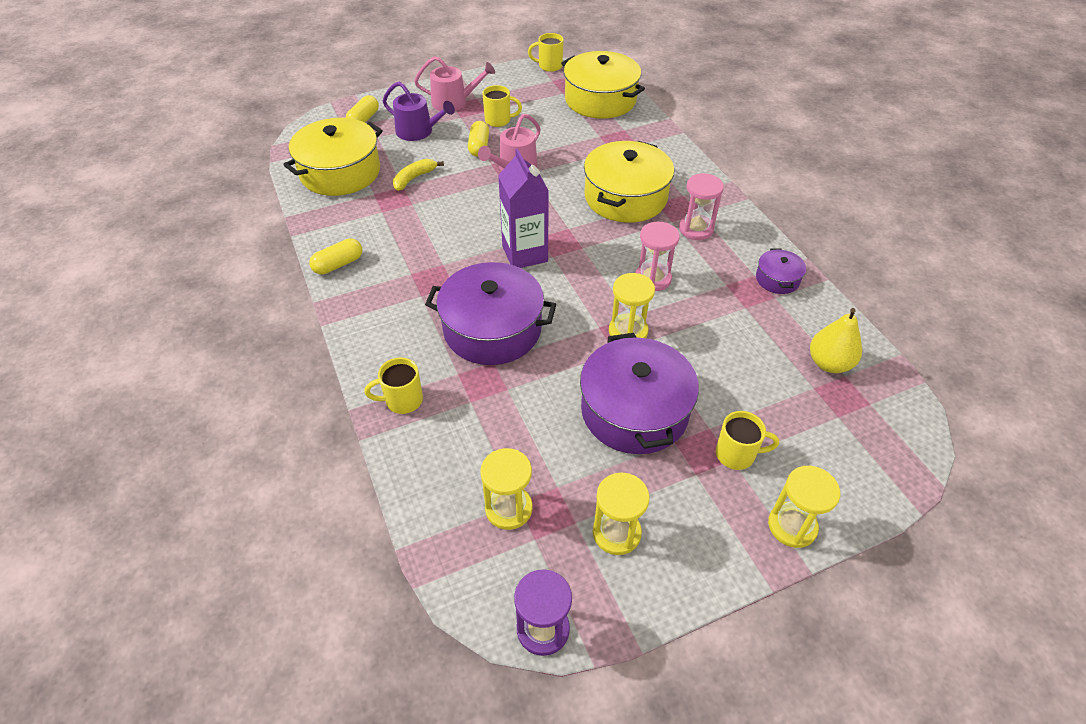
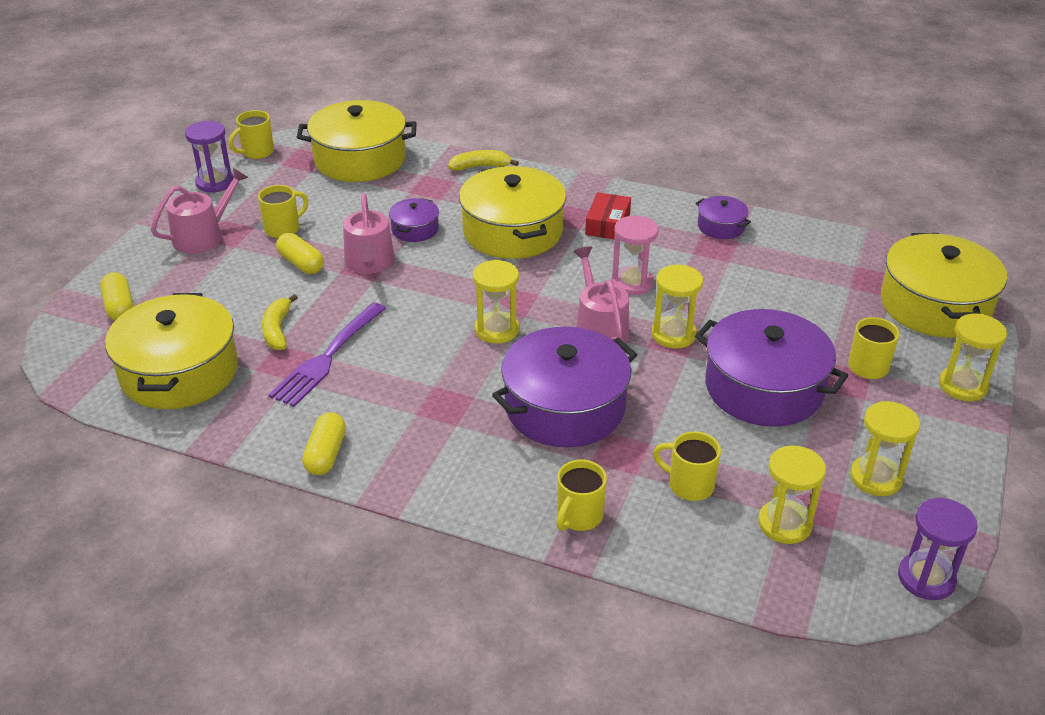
camera: 45 degrees left, 10 degrees down
(416, 210) = (328, 356): none -> purple fork
(418, 131) = (208, 285): purple watering can -> none
(490, 434) = (689, 485): none -> yellow mug
(502, 73) = (215, 182): none -> purple hourglass
(525, 254) = (496, 330): purple carton -> yellow hourglass
(569, 162) = (415, 229): none -> purple pot
(586, 295) = (599, 329): none -> pink watering can
(667, 143) = (480, 166): none -> yellow banana
(696, 229) = (608, 224): pink hourglass -> red box
(829, 363) = (836, 264): yellow pear -> none
(868, 450) = (935, 305): none -> yellow pot

